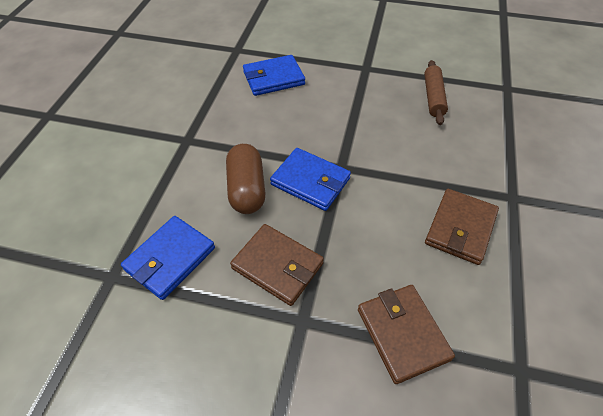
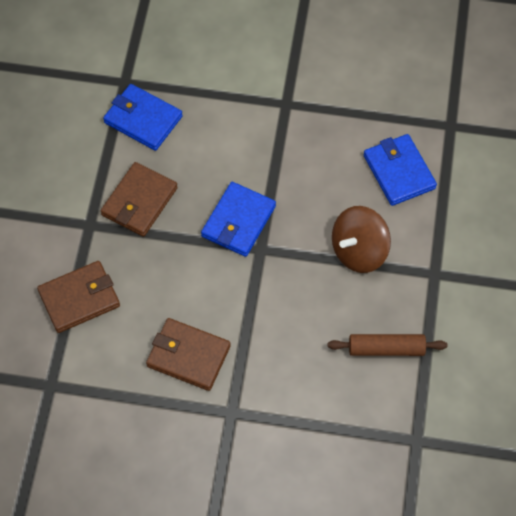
camera: 85 degrees right, 10 degrees up
(247, 189) = (224, 166): brown capsule -> none
(345, 105) = (359, 251): none -> brown spinning top

